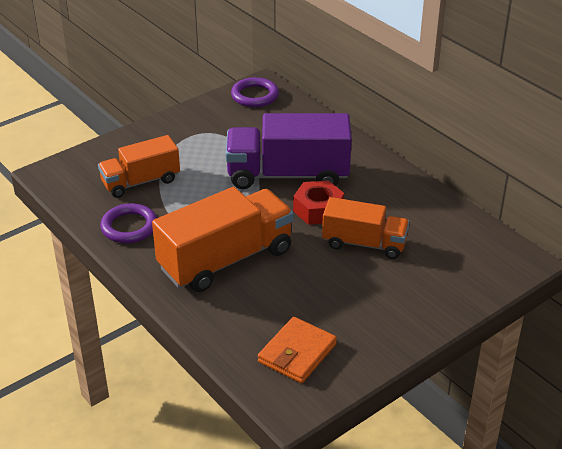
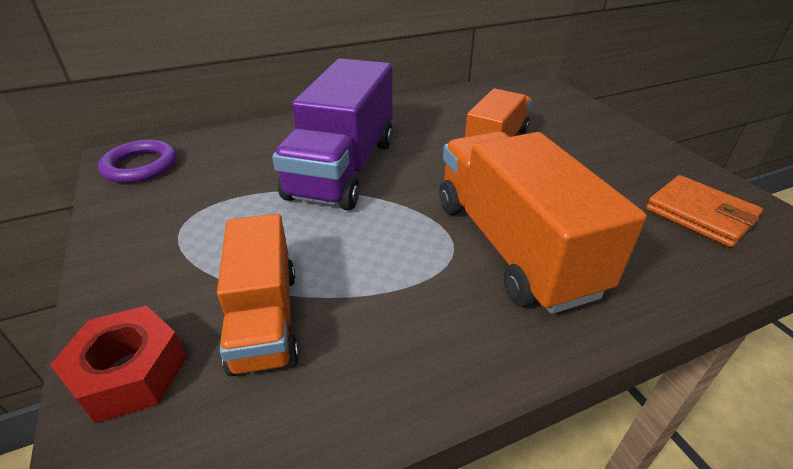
camera: 75 degrees left, 0 degrees up
(129, 227) = (398, 354): purple ring -> none
(318, 209) = (424, 159): red nut -> red nut (130, 373)

